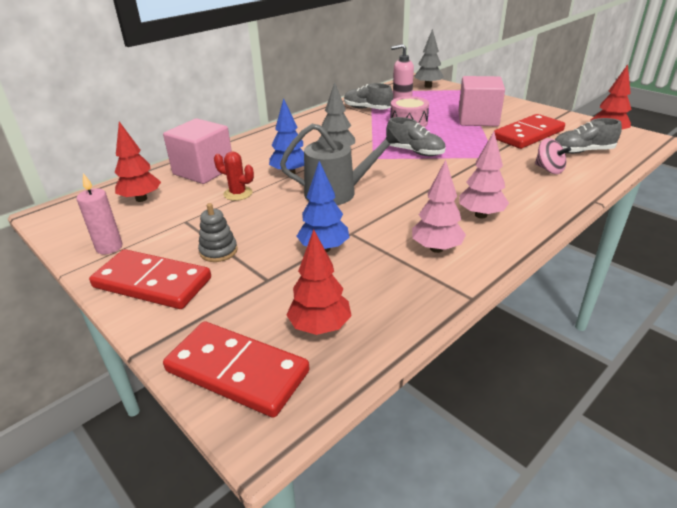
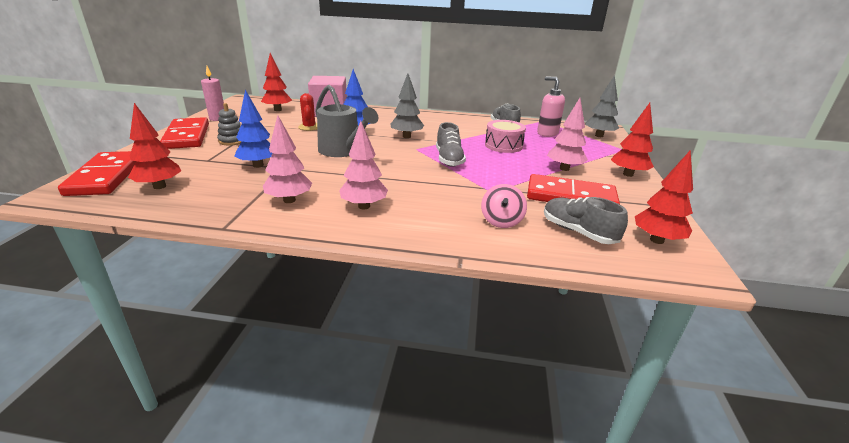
camera: 50 degrees right, 5 degrees down
(478, 119) = (564, 168): pink cube -> pink tree
(507, 105) = (628, 174): none -> red tree

